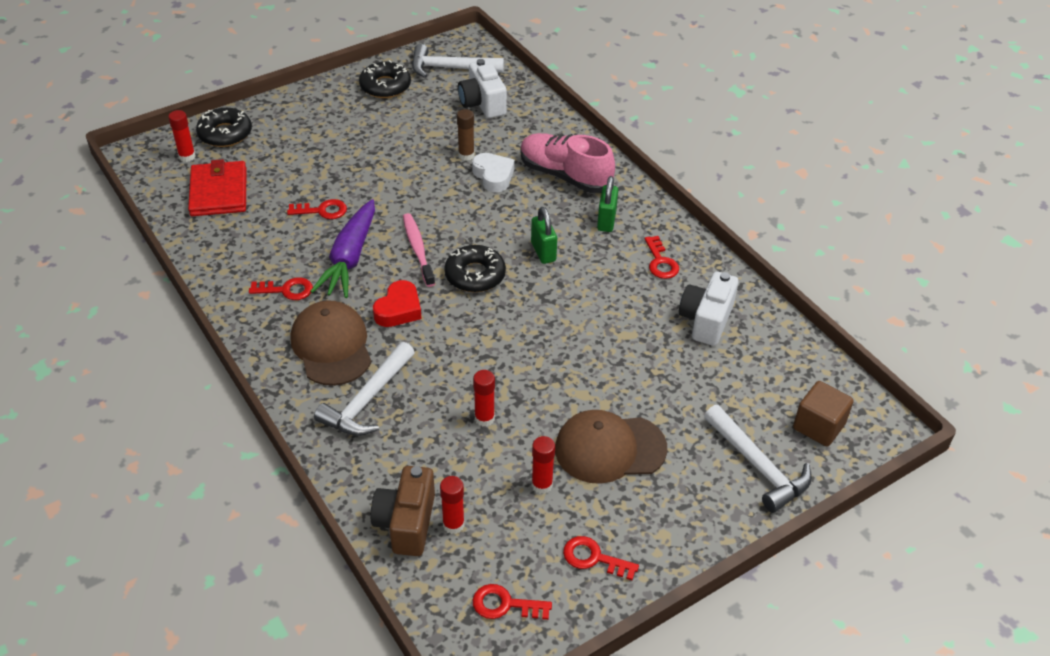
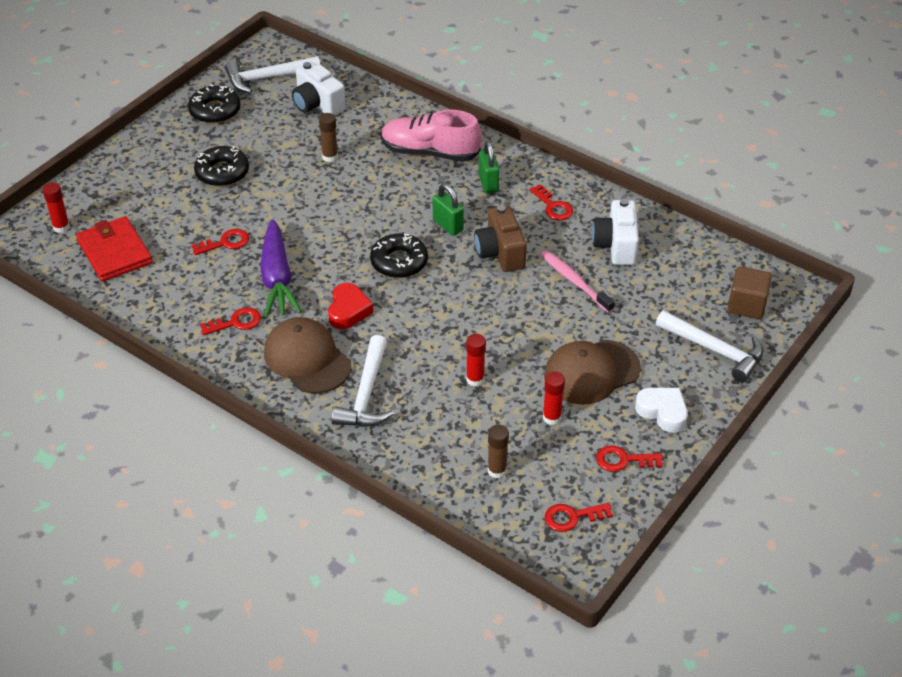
camera: 20 degrees left, 0 degrees up
(225, 134) = (85, 195): black donut -> black donut (222, 172)
(406, 523) = (457, 481): brown camera -> brown camera (500, 252)
(418, 249) = (335, 253): pink toothbrush -> pink toothbrush (574, 281)
(453, 524) = (497, 470): red glue stick -> brown glue stick
(493, 176) = (366, 169): white heart -> white heart (662, 412)

